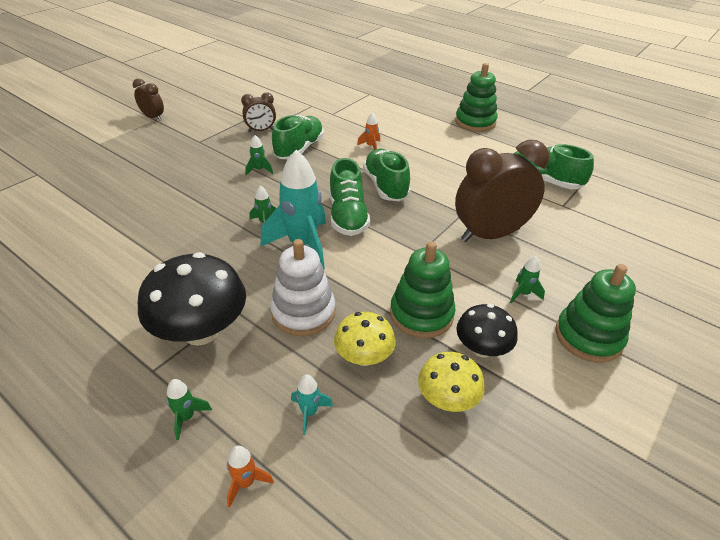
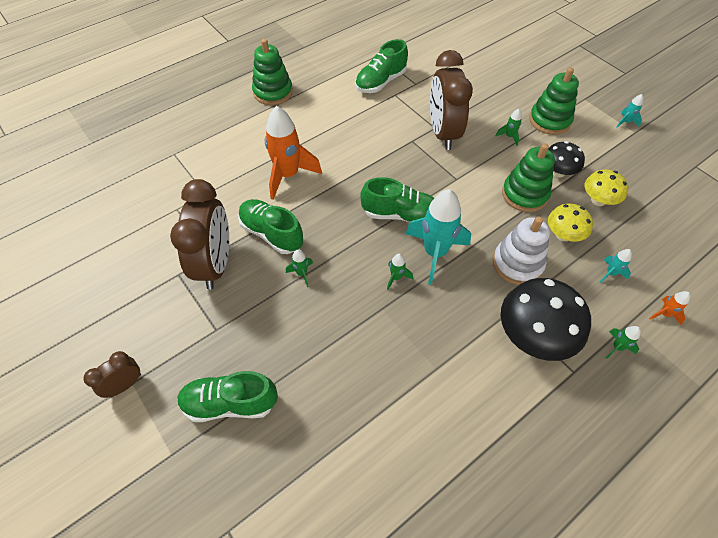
camera: 75 degrees left, 15 degrees up
(261, 130) = (216, 264): brown clock -> brown clock, size x2.02
(371, 146) = (288, 175): orange rocket -> orange rocket, size x2.31
(385, 186) = (361, 179): green shoe -> green shoe (230, 403)
(662, 445) = (625, 122): none -> turquoise rocket

